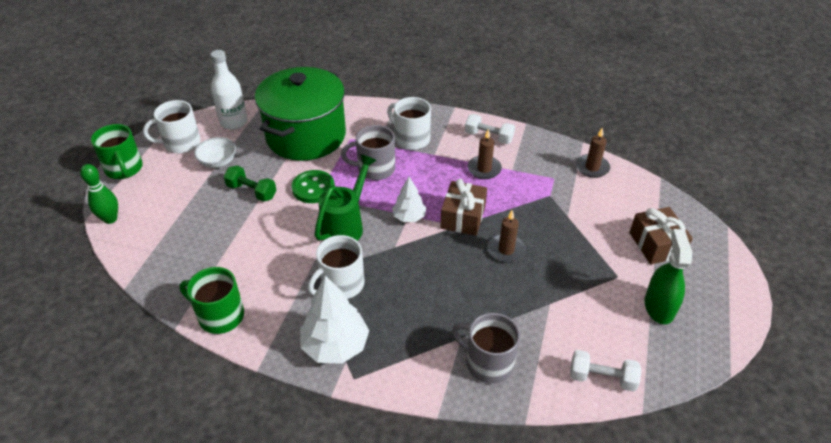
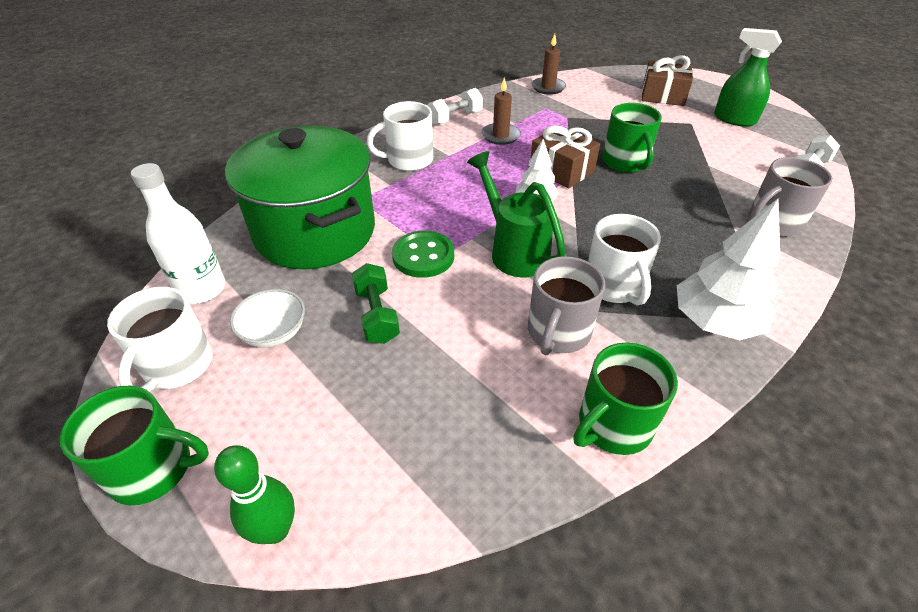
camera: 60 degrees left, 0 degrees up
(252, 191) = (377, 315): green dumbbell -> green dumbbell turned 75 degrees counterclockwise
(375, 169) = (434, 199): grey mug -> grey mug (558, 332)
(506, 250) = (625, 162): brown candle -> green mug

